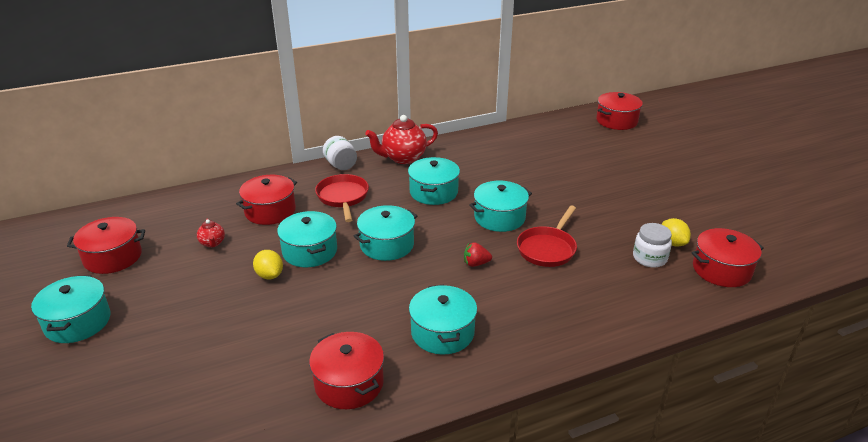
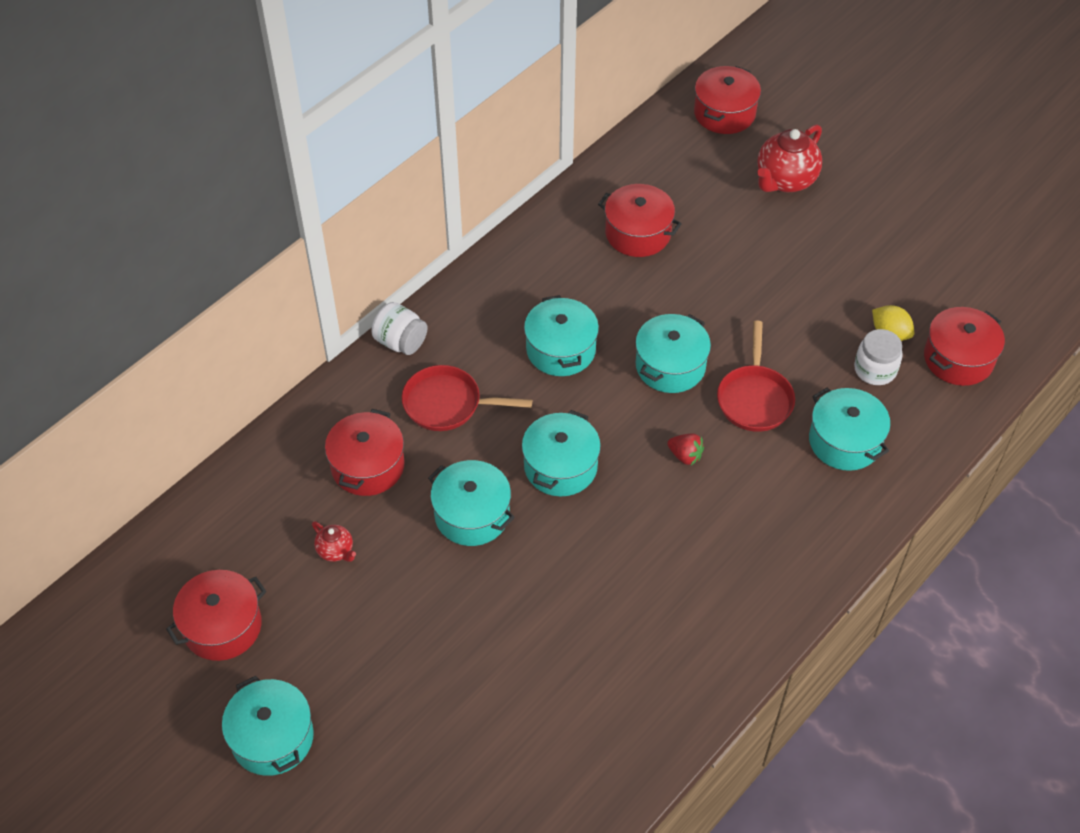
camera: 25 degrees left, 20 degrees up
(269, 275) = (451, 572): yellow lemon -> none
(343, 197) = (447, 404): red pan -> red pan turned 45 degrees counterclockwise
(349, 383) = (650, 683): red pot -> red pot (638, 233)
(403, 158) = (478, 296): red teapot -> red teapot (785, 180)
(442, 332) = (707, 574): turquoise pot -> turquoise pot (844, 441)
(476, 263) = (685, 455): red strawberry -> red strawberry turned 120 degrees counterclockwise

